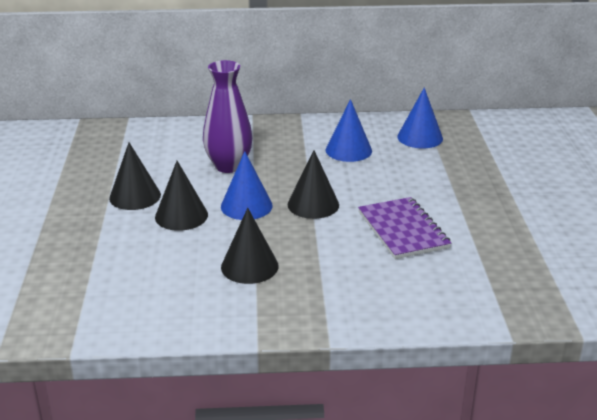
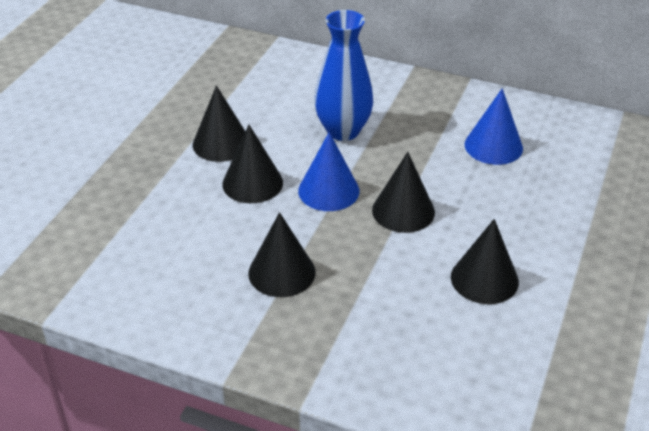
camera: 25 degrees right, 10 degrees up
(228, 166) = (343, 131): purple vase -> blue vase
(403, 230) = (484, 279): purple notebook -> black cone
(420, 137) = (594, 151): blue cone -> none

